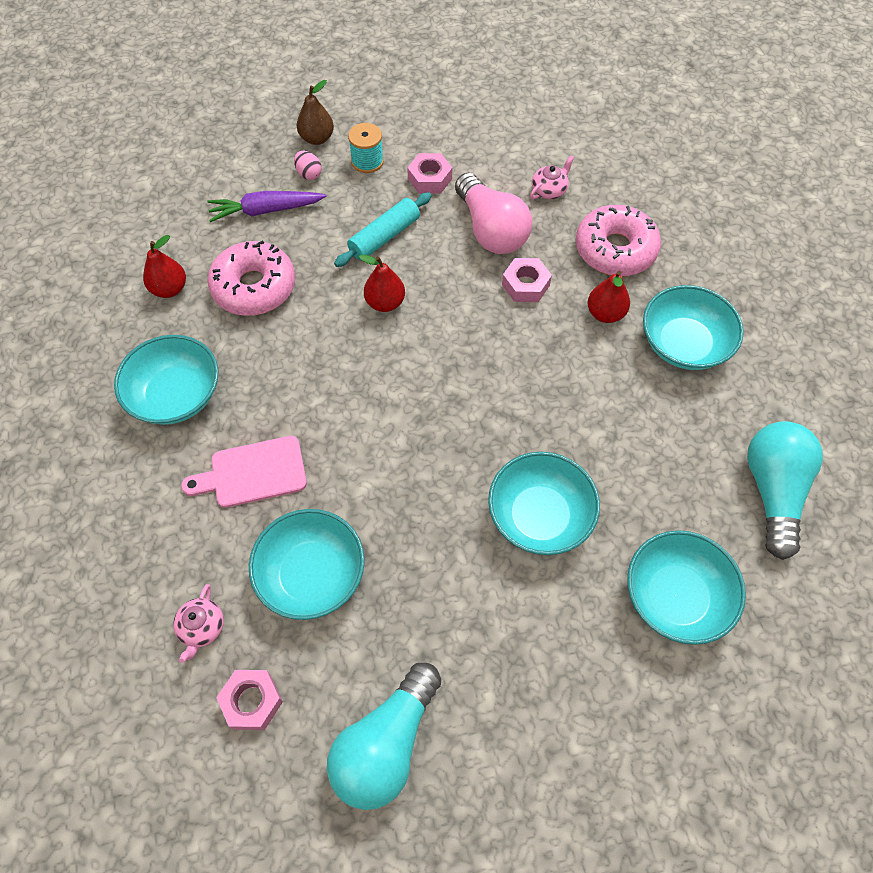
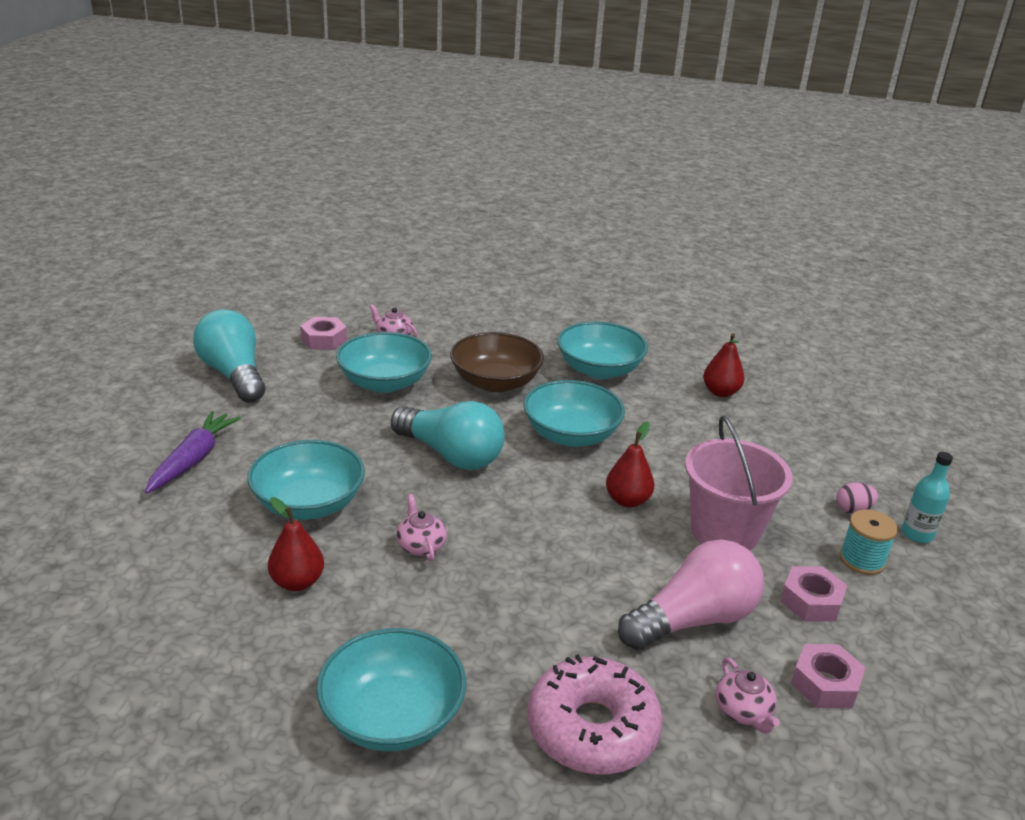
camera: 115 degrees right, 30 degrees down
(253, 473) = (495, 382): pink cutting board -> brown bowl
(254, 287) = (697, 433): pink donut -> none
(266, 210) = (803, 467): purple carrot -> purple carrot (193, 459)
(317, 138) = (917, 534): brown pear -> turquoise bottle
(384, 237) = (724, 531): turquoise rolling pin -> pink bucket
(491, 230) = (693, 619): pink light bulb -> pink light bulb turned 150 degrees clockwise
(525, 285) = (586, 612): pink nut -> pink nut (825, 684)
(530, 408) = (421, 545): none -> pink teapot
(605, 313) = (494, 663): red pear -> red pear (297, 582)
(675, 597) = (145, 549): turquoise bowl -> turquoise bowl (571, 435)
(773, 491) = (145, 683): turquoise light bulb -> turquoise light bulb (451, 455)

